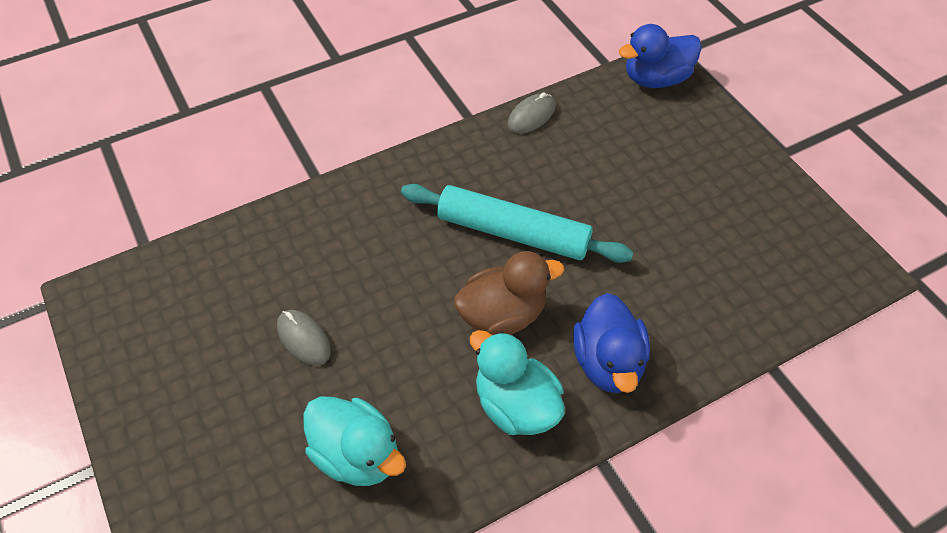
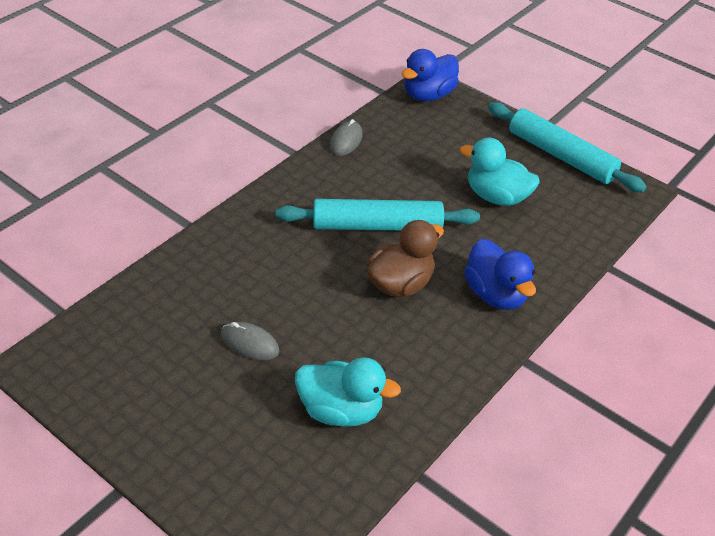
camera: 25 degrees left, 10 degrees down
(515, 405) = (443, 341): turquoise duck -> turquoise duck (496, 197)
(782, 198) = (561, 156): none -> turquoise rolling pin

